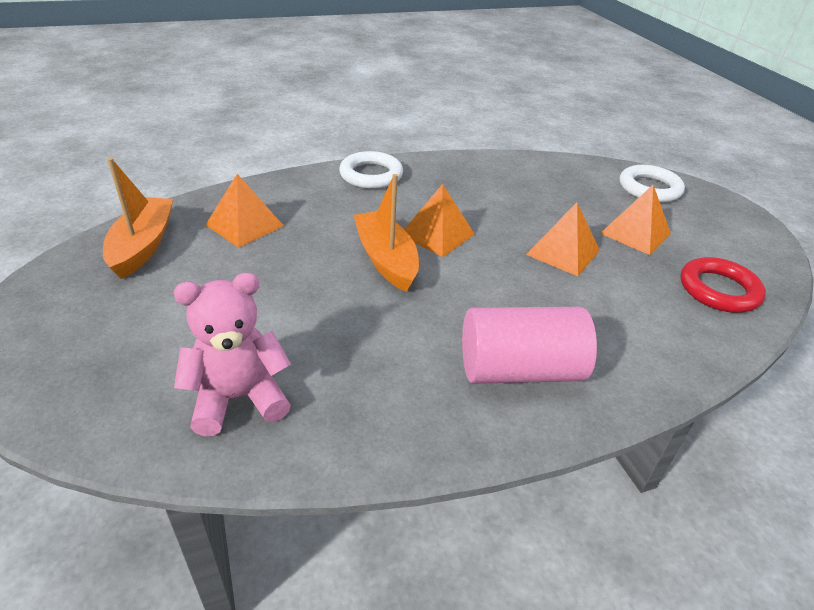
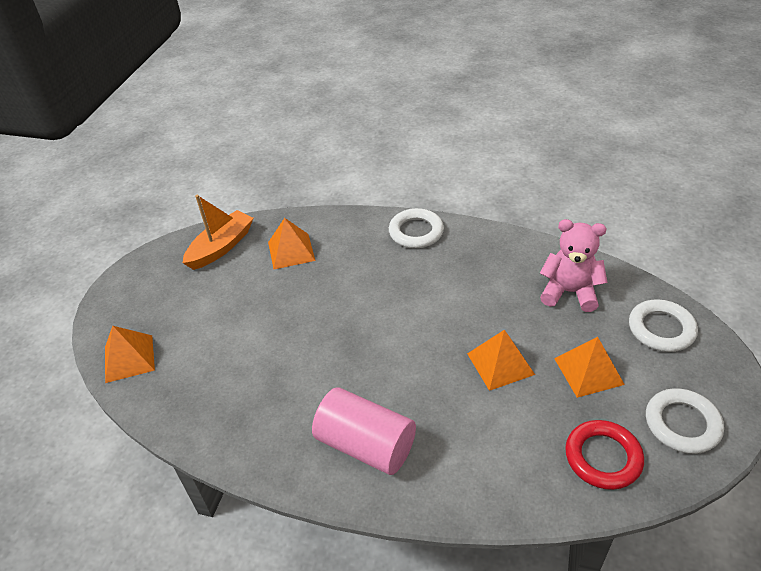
camera: 40 degrees right, 5 degrees up
(239, 398) = (192, 382): pink teddy bear -> pink teddy bear (569, 292)
(386, 259) = (358, 316): orange boat -> none
(437, 234) = (415, 308): orange pyramid -> orange pyramid (129, 358)
(738, 245) = (682, 424): none -> white ring

